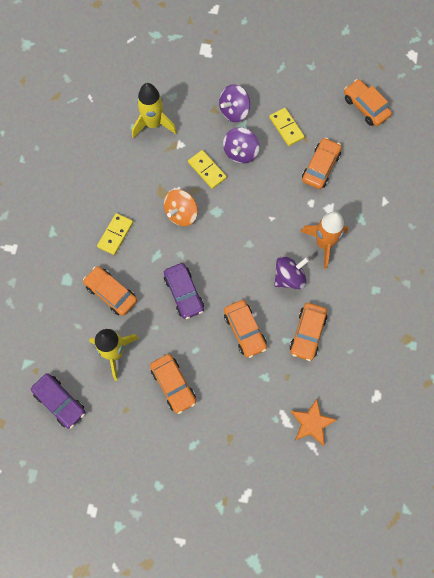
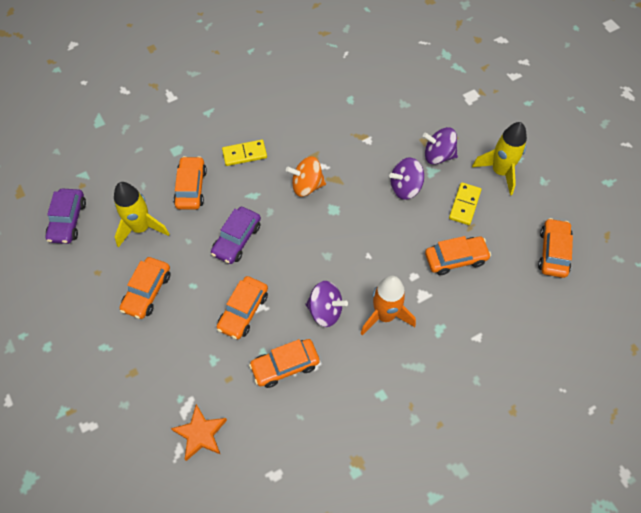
camera: 50 degrees right, 10 degrees down
(153, 124) = (366, 109): yellow rocket -> yellow rocket (500, 172)
(207, 170) = (364, 175): yellow domino -> none

